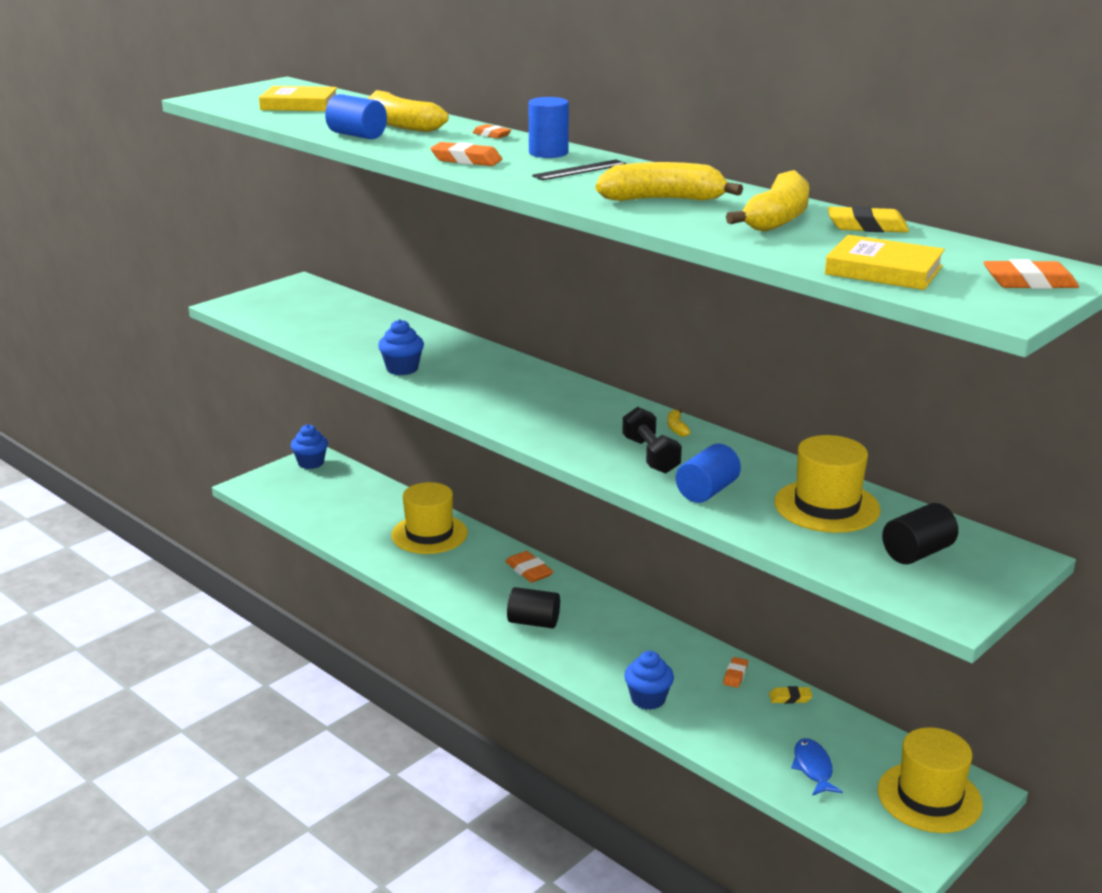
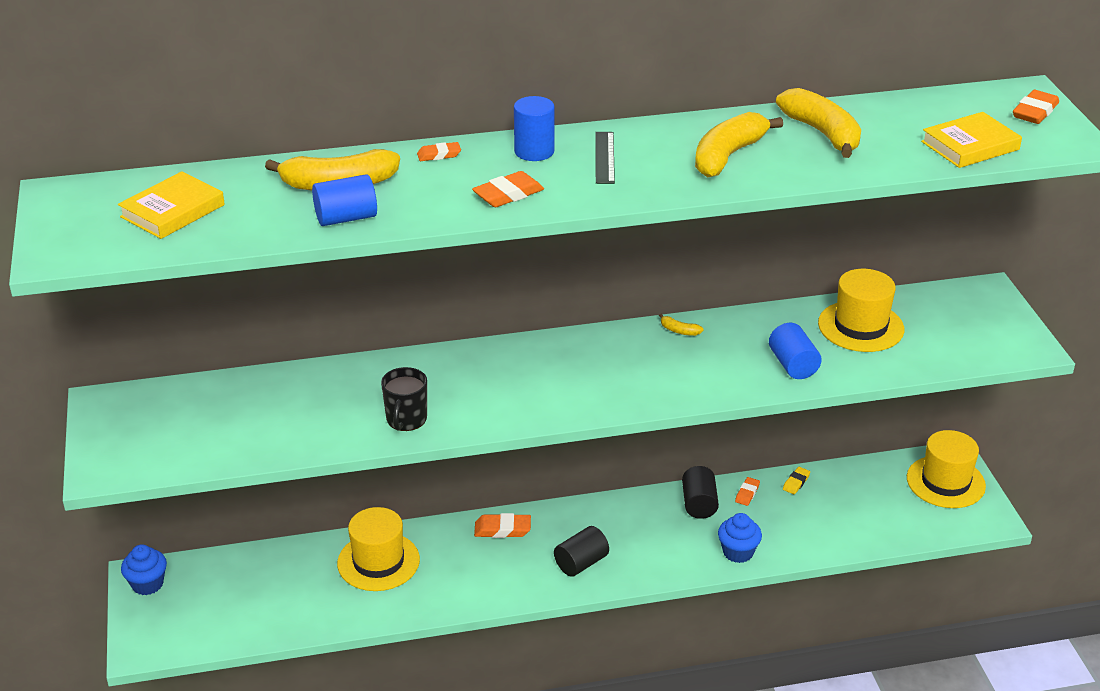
camera: 55 degrees left, 10 degrees up
(402, 369) = (406, 419): blue cupcake -> black mug
(650, 455) = (712, 364): black dumbbell -> none
(735, 675) = (747, 493): orange eraser -> orange eraser turned 60 degrees clockwise
(813, 768) = (879, 515): blue fish -> none
(867, 226) = (874, 111): yellow eraser -> none
(917, 553) = (951, 324): black cylinder -> black cylinder (699, 504)

